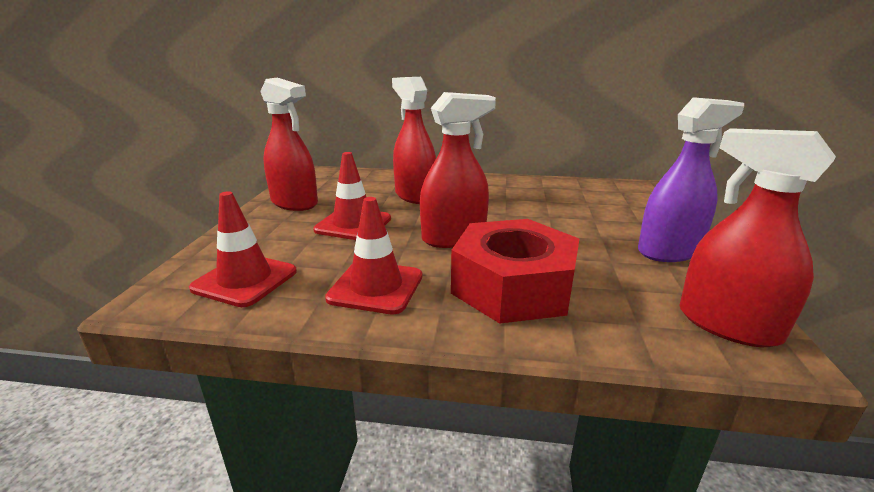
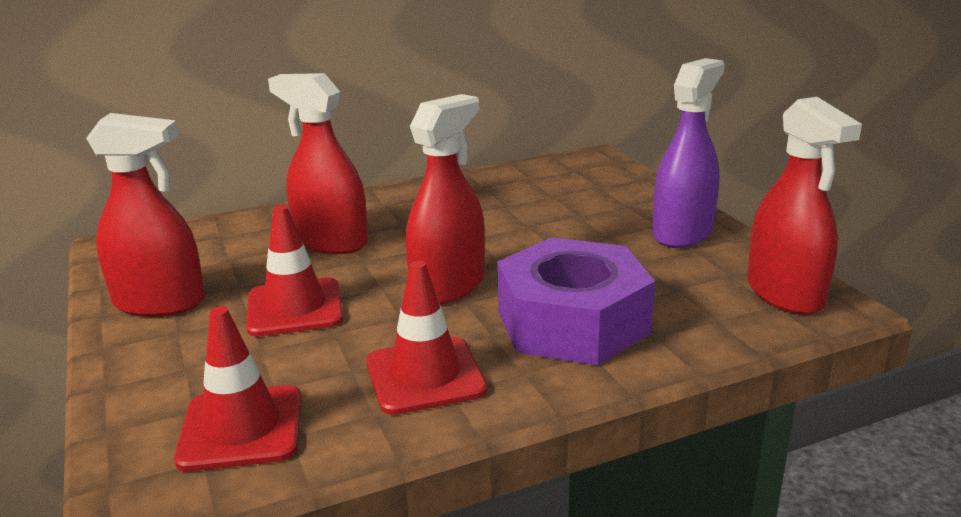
camera: 30 degrees left, 0 degrees up
(513, 287) = (572, 322): red nut -> purple nut
(727, 325) = (785, 294): red spray bottle -> red spray bottle turned 120 degrees counterclockwise

